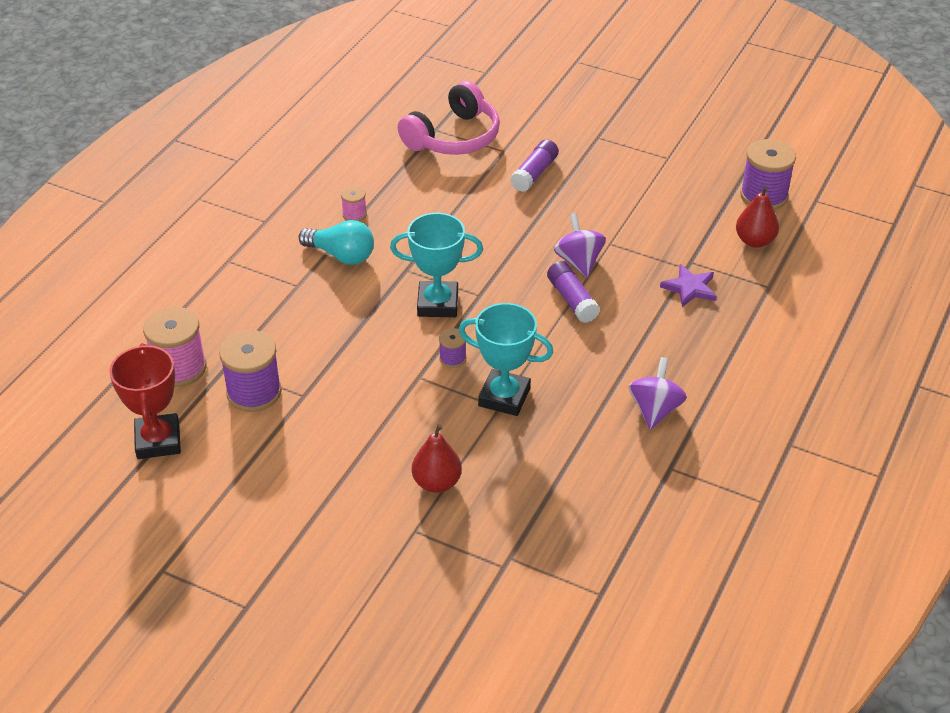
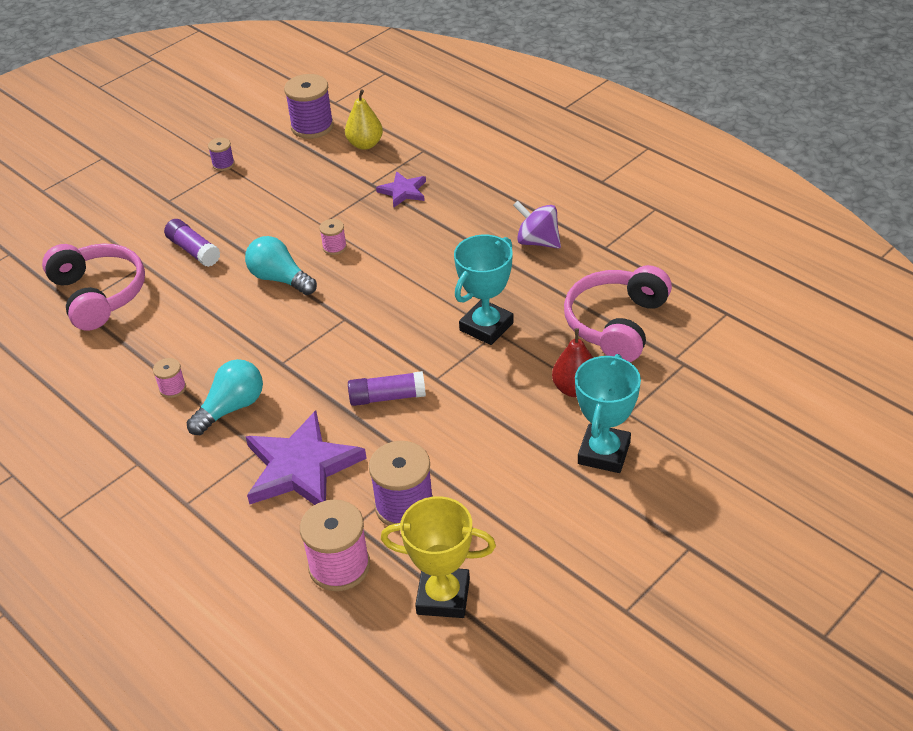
camera: 70 degrees left, 0 degrees up
(158, 441) = (443, 596): red trophy -> yellow trophy
(283, 316) = (301, 467): none -> purple star
(437, 304) = (342, 349): turquoise trophy -> turquoise trophy (604, 453)
(452, 358) = (422, 351): purple spool -> purple spool (223, 164)
(518, 238) = (280, 279): none -> turquoise light bulb
(546, 499) = (616, 324): none -> pink headphones
(572, 300) = (382, 261): purple glue stick -> purple glue stick (387, 397)
(579, 262) = (334, 247): purple spinning top -> pink spool
(754, 241) = (365, 144): red pear -> yellow pear

